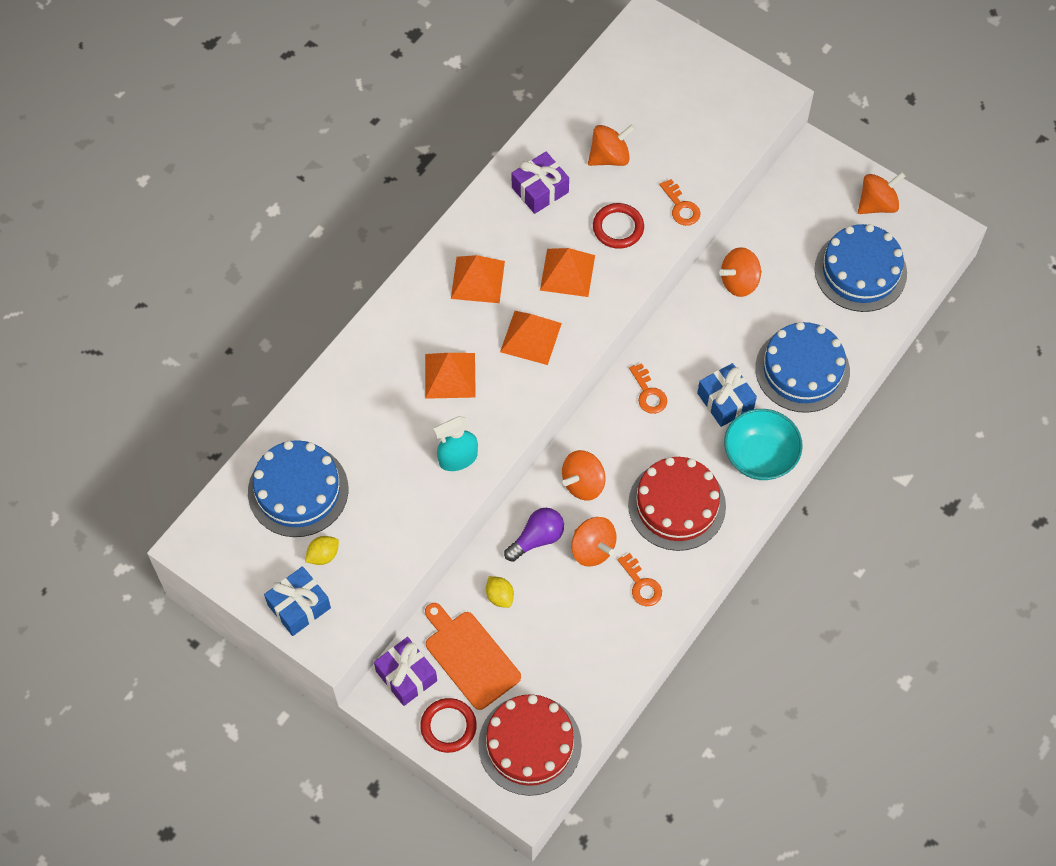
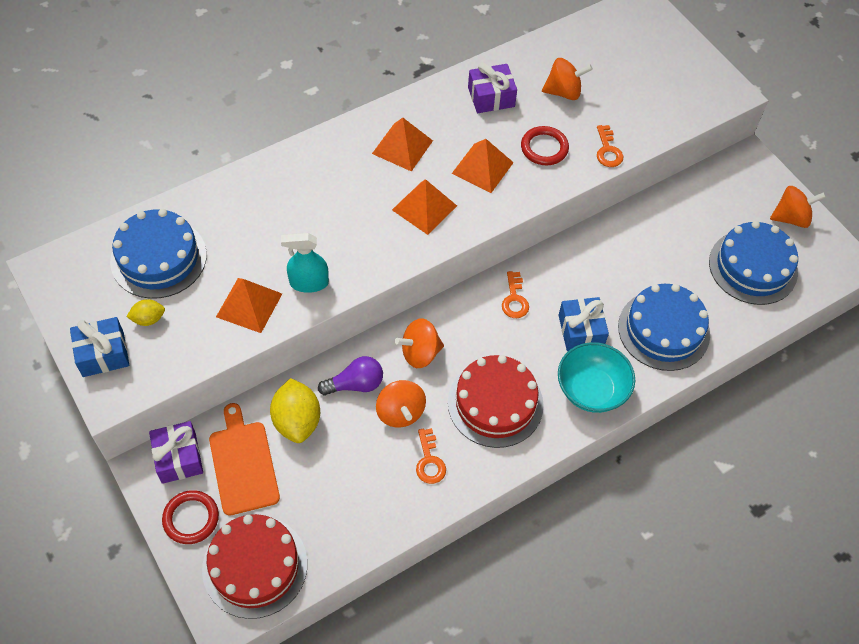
camera: 20 degrees right, 5 degrees down
(450, 375) = (338, 213): orange pyramid -> orange pyramid (249, 305)
(499, 596) = (297, 421): yellow lemon -> yellow lemon, size x1.88
(739, 282) = (638, 237): orange spinning top -> none

